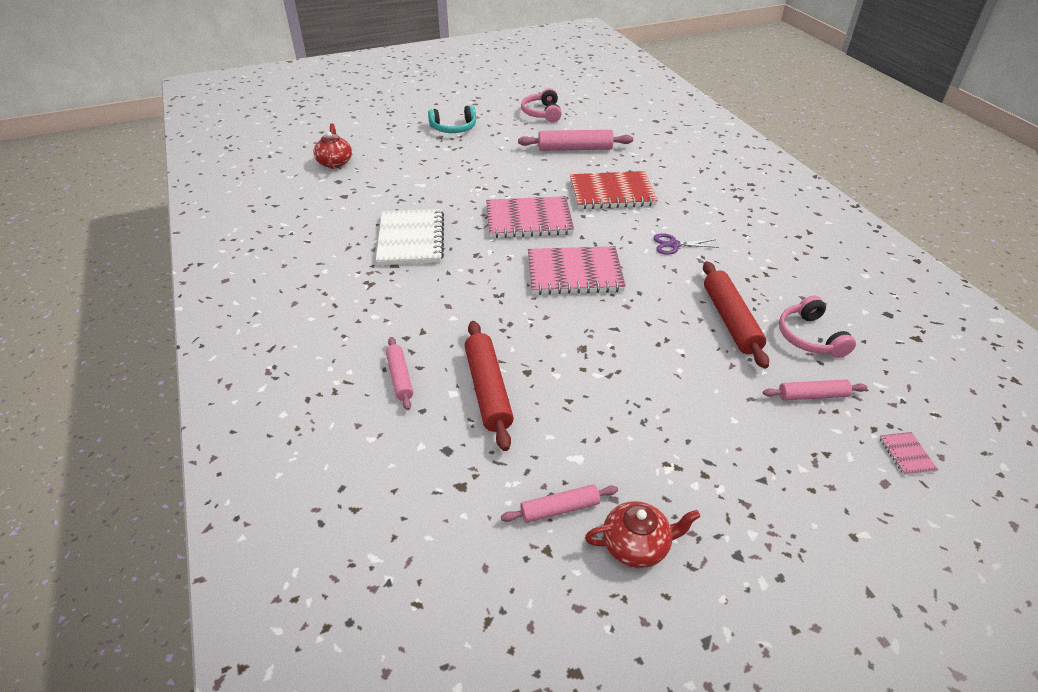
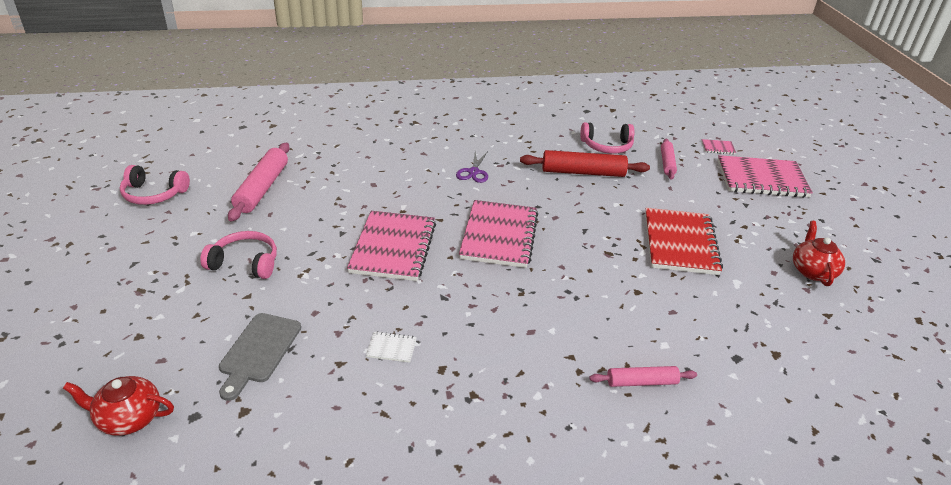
camera: 80 degrees left, 5 degrees down
(396, 189) = (259, 351): none -> grey cutting board
(411, 239) = (391, 348): white notebook -> white notebook, size x0.40
(454, 128) = (126, 274): turquoise headphones -> none
(482, 163) = (245, 263): none -> pink headphones
(488, 390) = (660, 320): red rolling pin -> none
(559, 509) = (788, 301): pink rolling pin -> none
(612, 193) = (369, 185): red notebook -> red notebook (680, 243)
(850, 506) = (761, 179): none -> pink notebook

